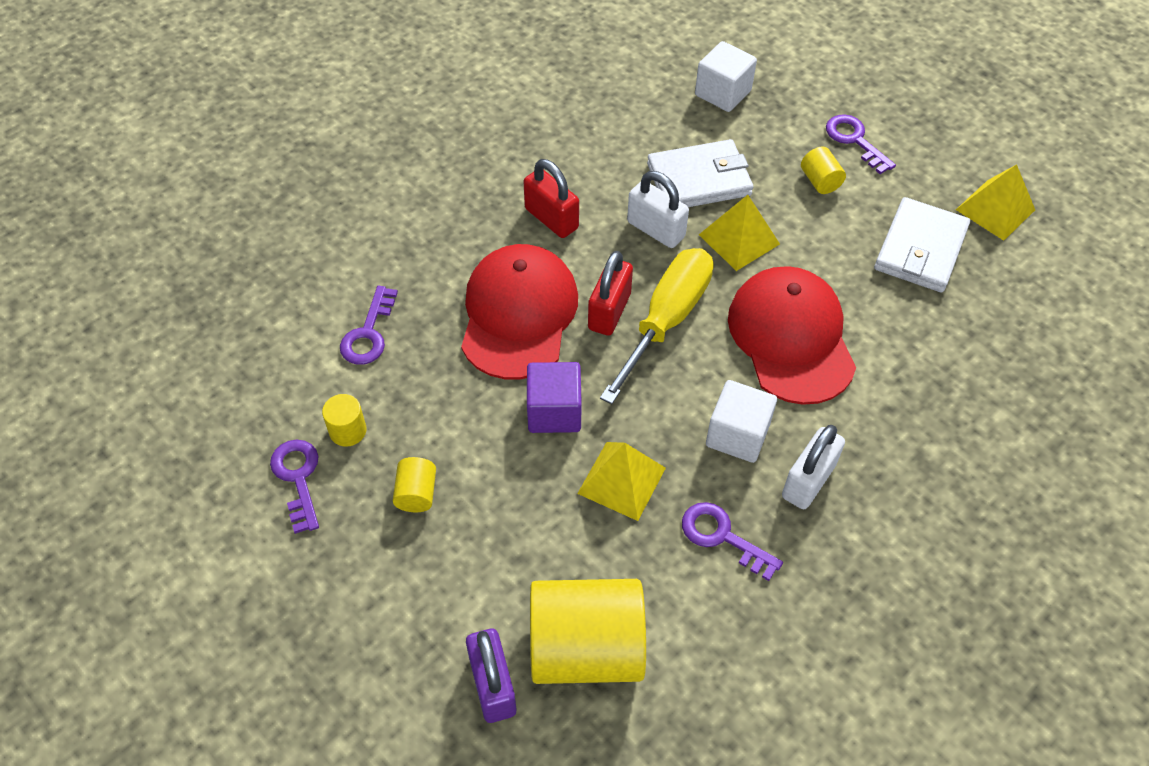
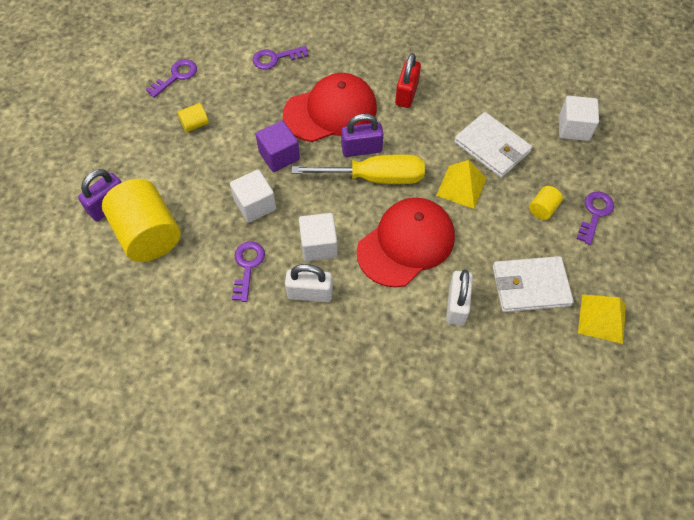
camera: 60 degrees right, 5 degrees up
(348, 431) = (213, 80): yellow cylinder -> none
(609, 311) = (361, 149): red padlock -> purple padlock
(622, 480) = (255, 205): yellow pyramid -> white cube
(656, 229) = (436, 144): white padlock -> white padlock (456, 305)

